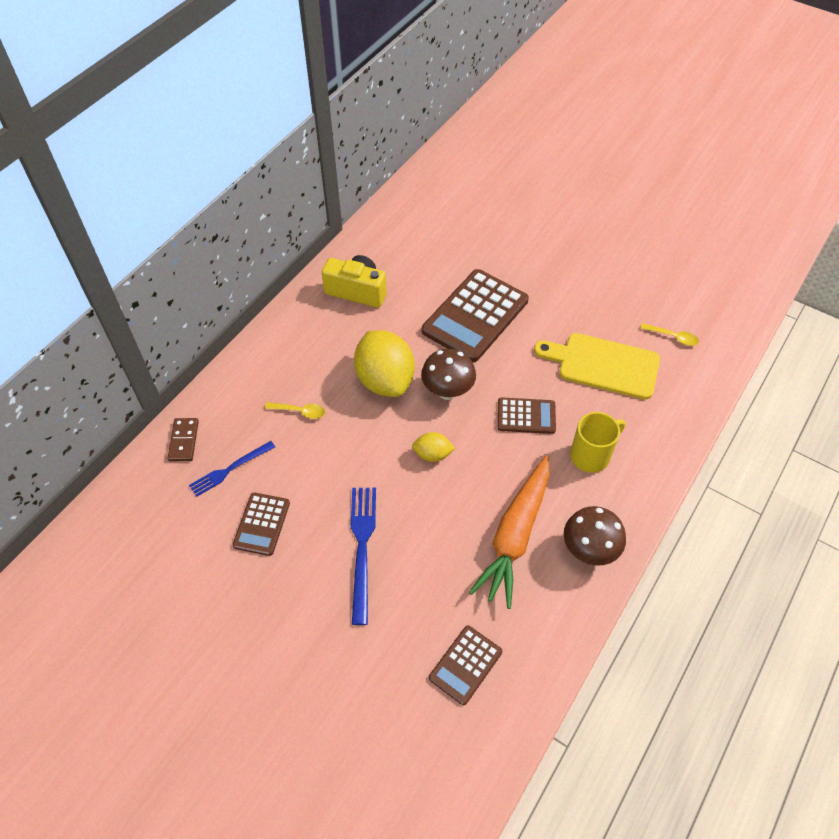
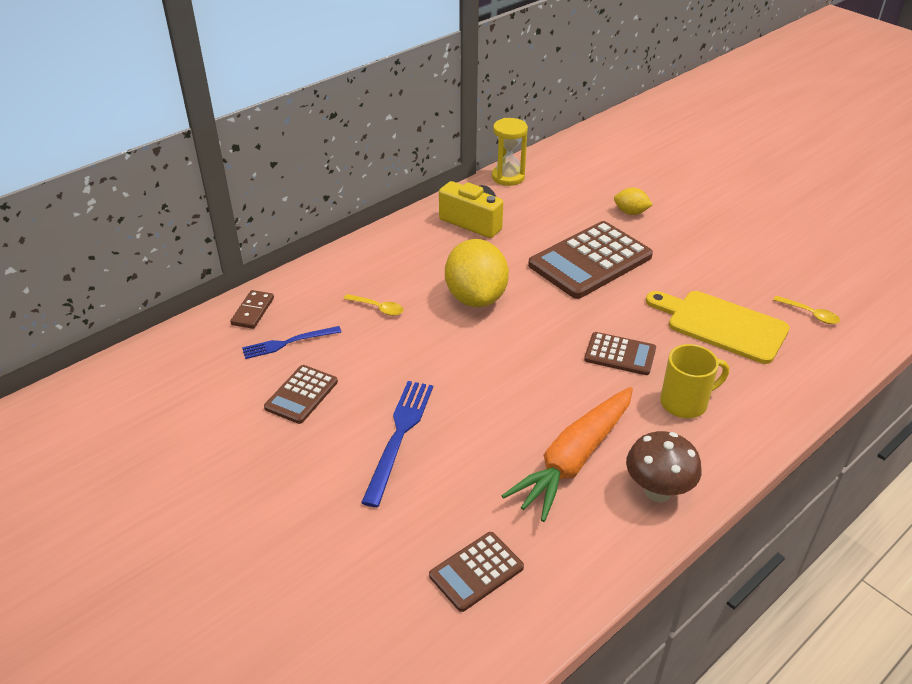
camera: 15 degrees right, 15 degrees down
(374, 228) = (508, 177): none -> yellow hourglass
(432, 454) = (505, 369): yellow lemon -> yellow lemon (631, 212)
(447, 391) = (539, 318): brown mushroom -> none

